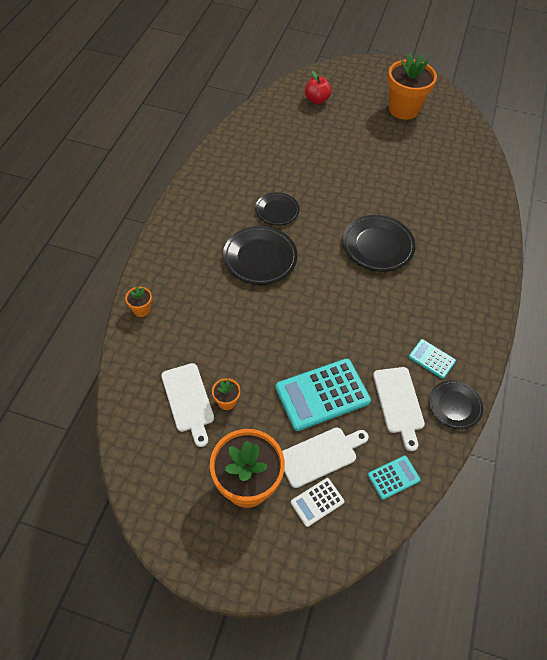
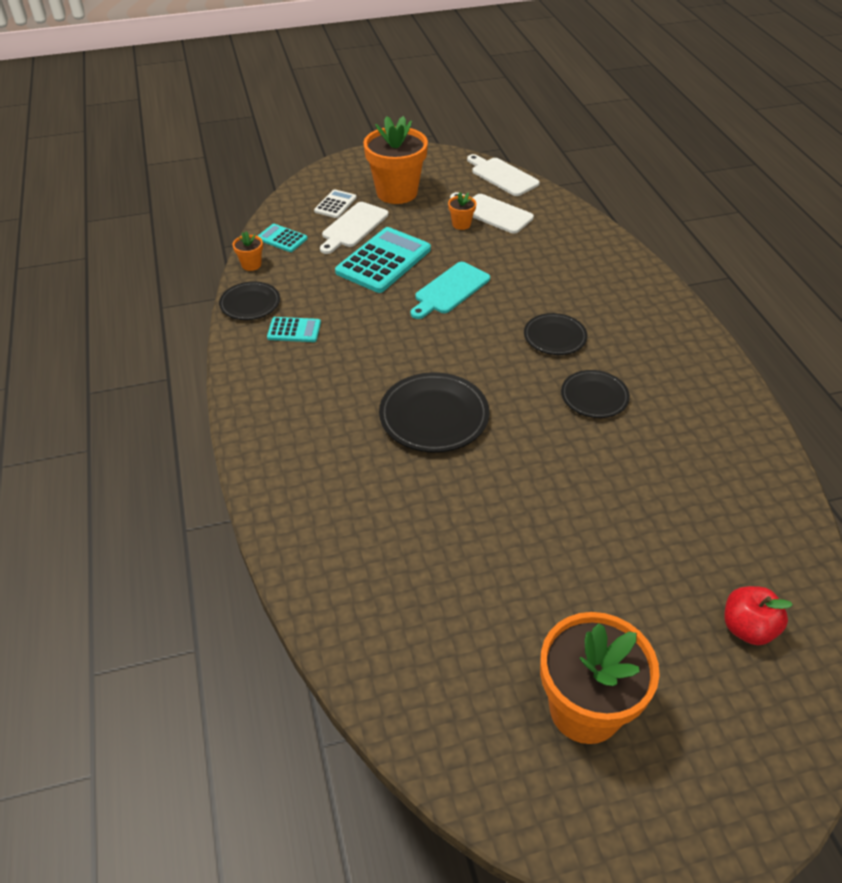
camera: 150 degrees right, 10 degrees down
(141, 310) = (608, 246): orange flower pot -> orange flower pot (251, 265)
(260, 258) = (554, 337): black plate -> black plate, size x0.63
(294, 334) = (450, 290): none -> turquoise cutting board
(393, 477) = (282, 238): turquoise calculator -> turquoise calculator turned 90 degrees clockwise
(399, 403) = (307, 284): white cutting board -> white cutting board (502, 176)

